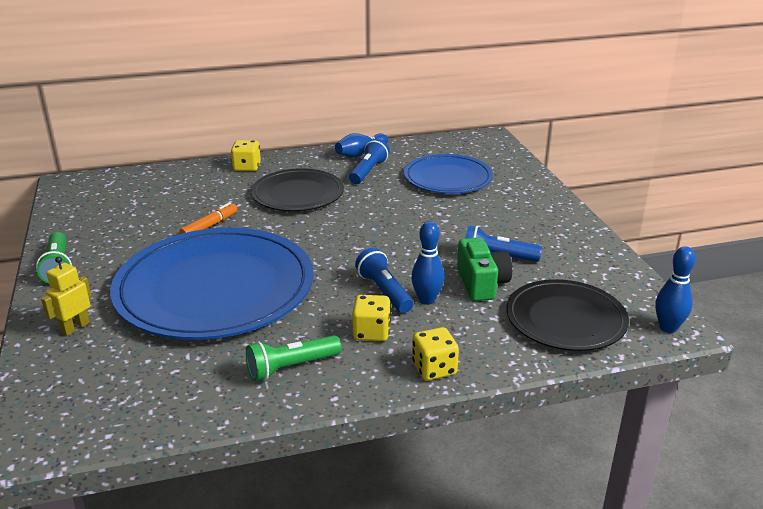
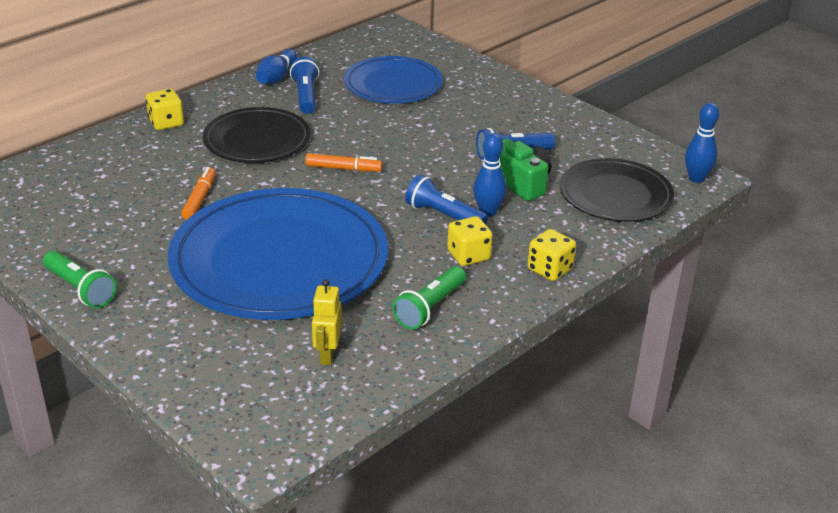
camera: 30 degrees left, 5 degrees up
(75, 328) = (179, 341): yellow robot -> yellow robot (327, 355)
(340, 232) = (343, 168): none -> orange marker

